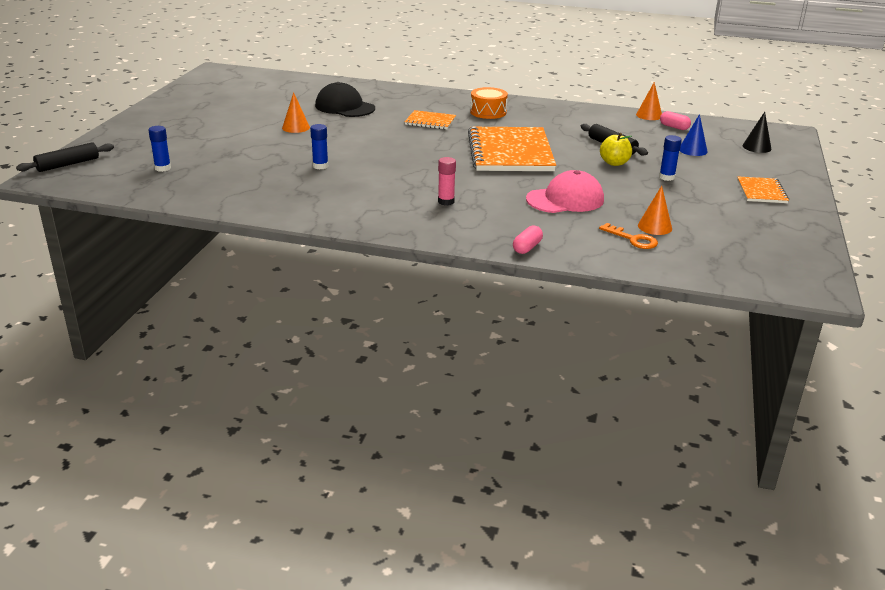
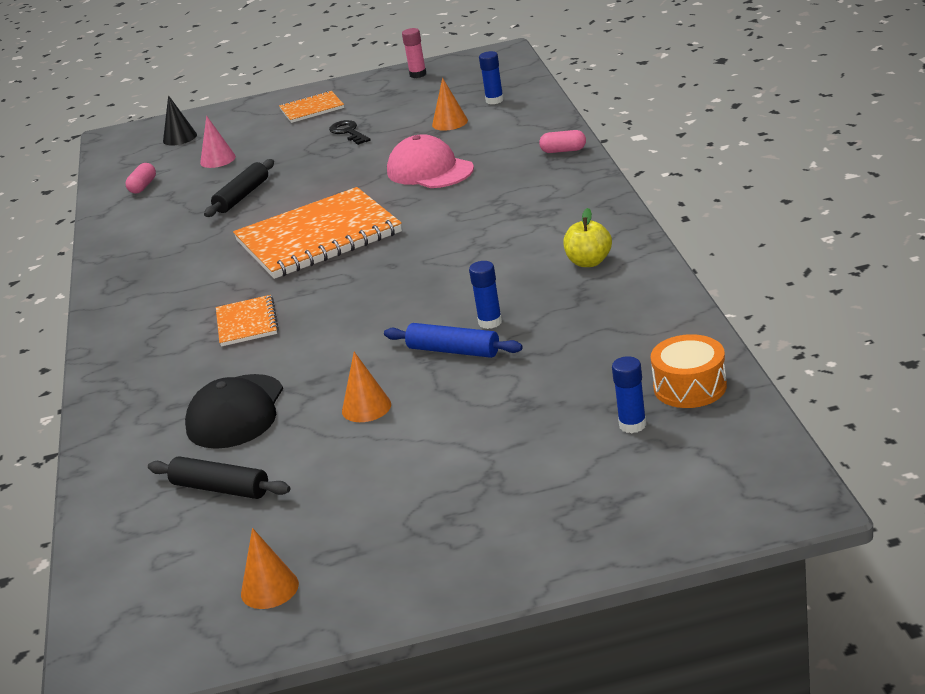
camera: 110 degrees left, 0 degrees up
(68, 164) = (722, 513): black rolling pin -> black rolling pin (220, 488)
(309, 152) = (453, 351): none -> blue rolling pin
(446, 201) = (505, 216): pink glue stick -> pink glue stick (418, 74)
(488, 112) = (171, 301): orange drum -> orange drum (690, 387)
(614, 163) = (297, 180): yellow apple -> yellow apple (589, 262)
(633, 239) = (489, 122): orange key -> none
(649, 115) = (106, 209): orange cone -> orange cone (269, 588)
(666, 177) = (315, 149): blue glue stick -> blue glue stick (494, 100)
(687, 192) = (348, 132): none -> black key
(693, 150) = (218, 159): blue cone -> pink cone

